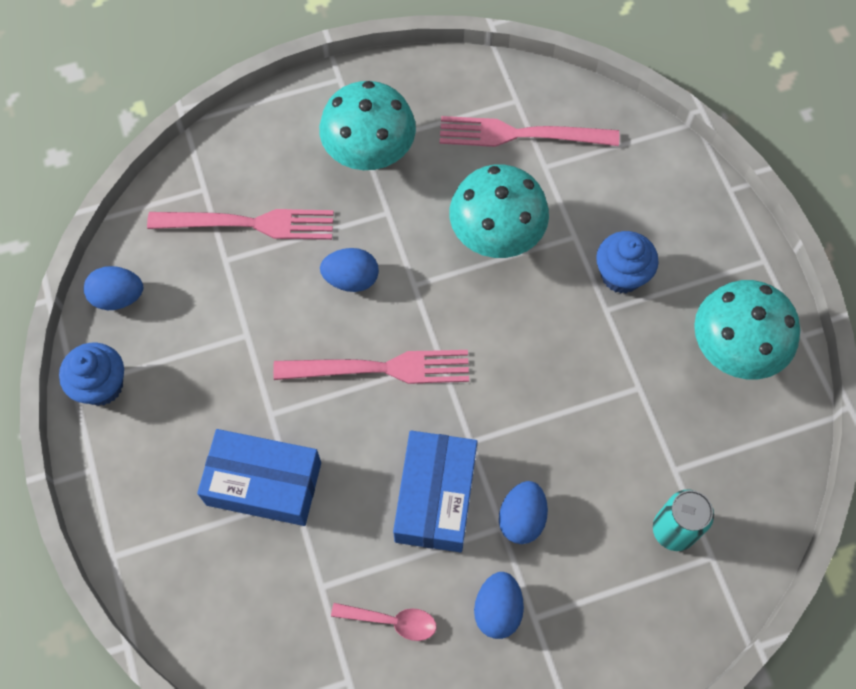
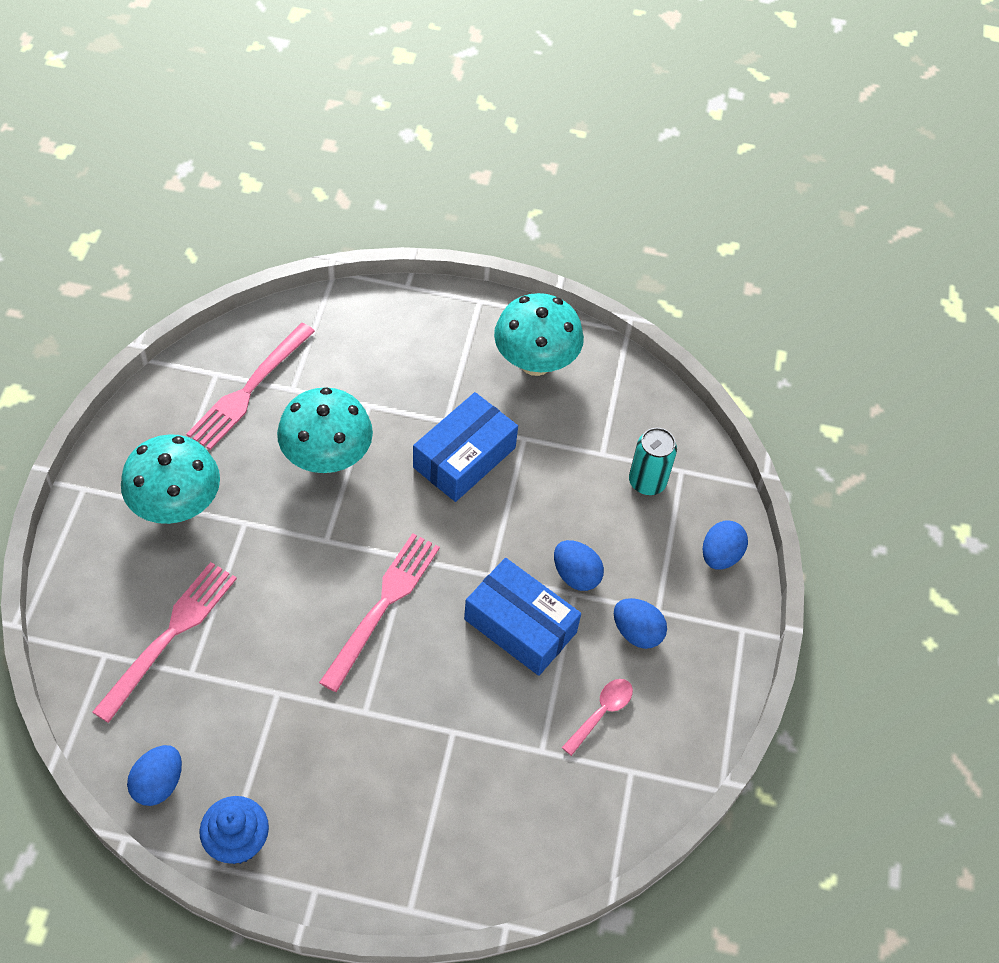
camera: 65 degrees left, 10 degrees down
(264, 483) = (424, 750): blue box -> blue box (464, 457)
(351, 279) = (285, 583): blue egg -> blue egg (720, 555)
(621, 275) = (424, 395): blue cupcake -> none

